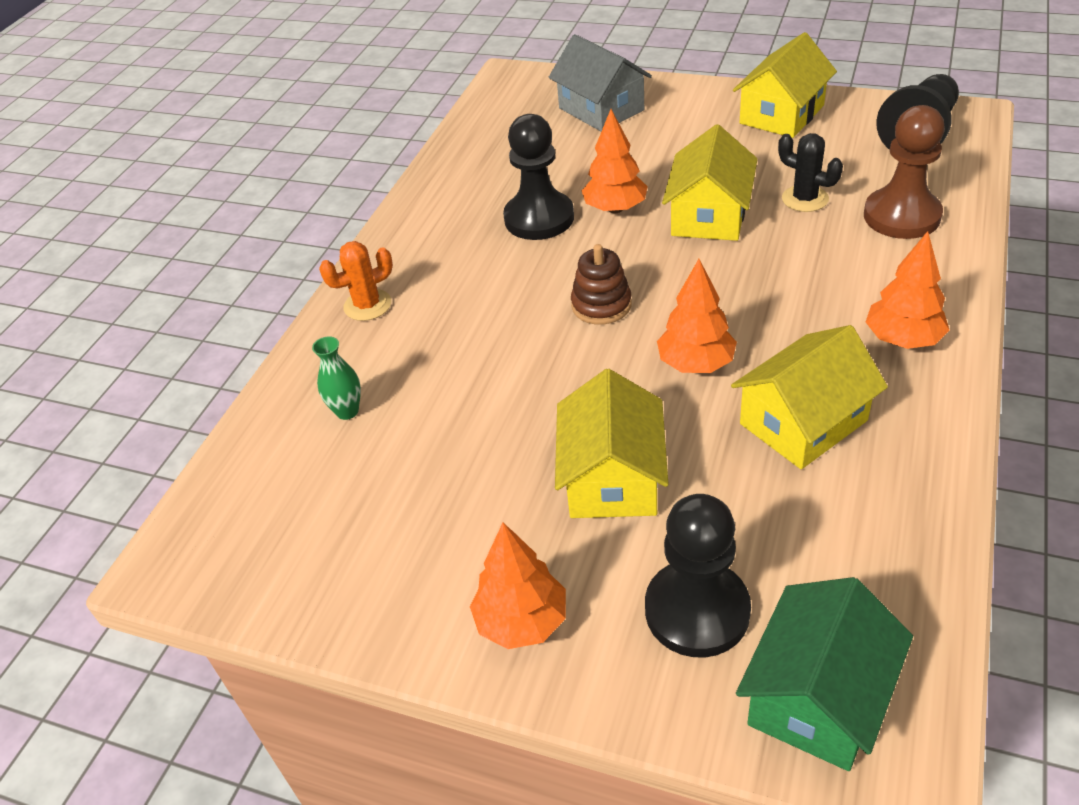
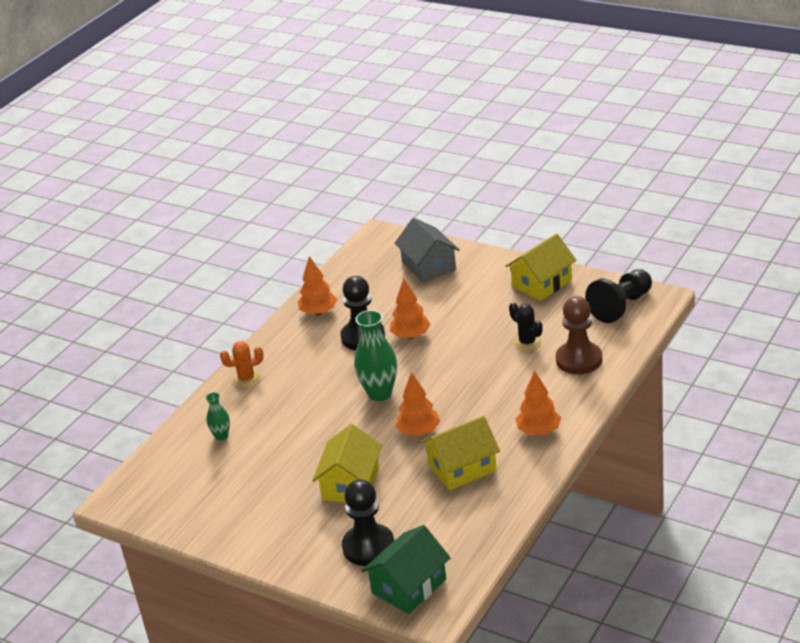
camera: 10 degrees right, 10 degrees down
(522, 621) = (283, 542): orange tree -> orange tree (318, 312)
(601, 305) = (380, 393): brown stacking toy -> green vase
(709, 215) = (465, 346): yellow house -> none

